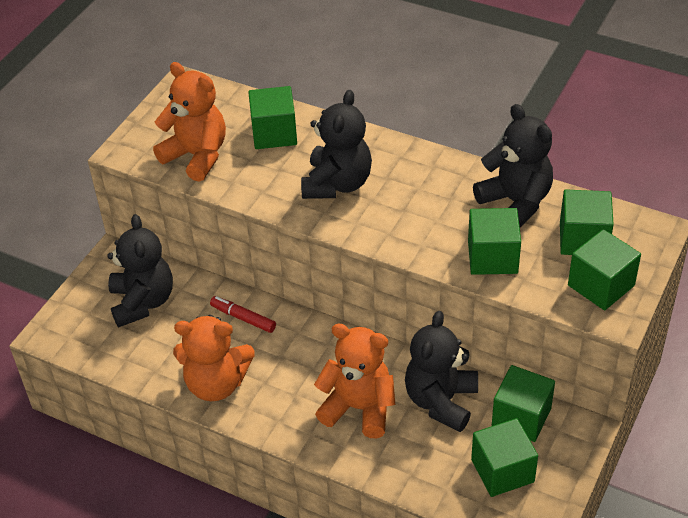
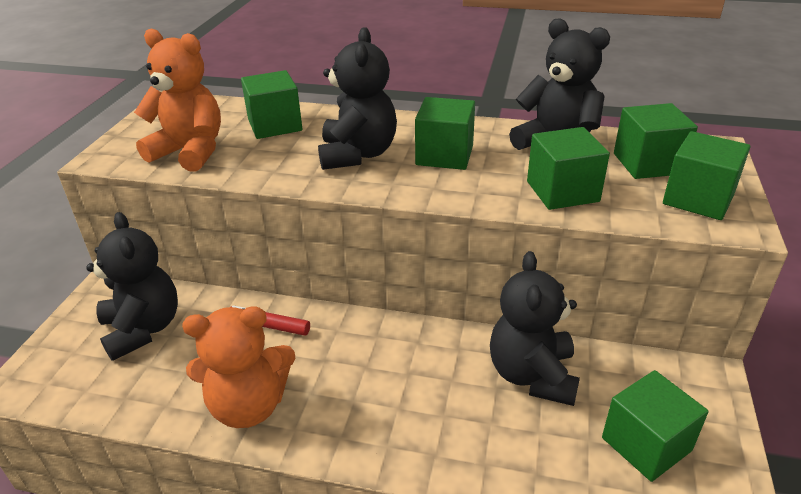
camera: 15 degrees left, 10 degrees down
(359, 408) = (438, 401): orange teddy bear -> none
(521, 417) = (632, 375): green cube -> green cube (444, 155)

